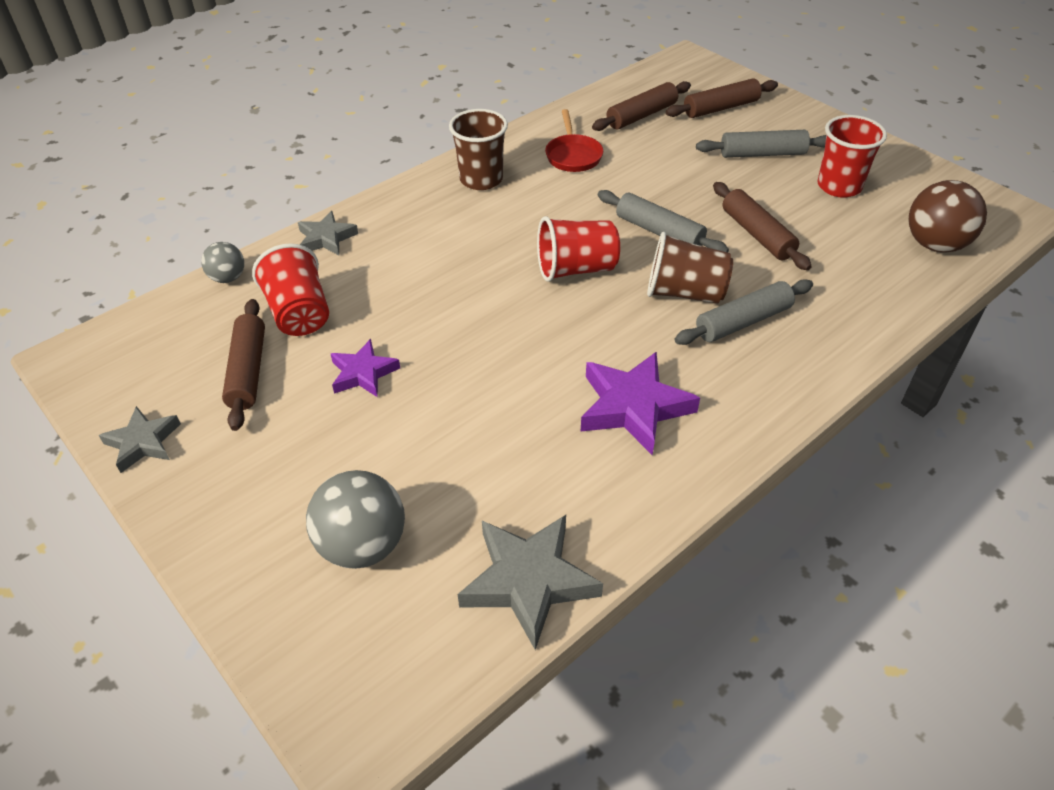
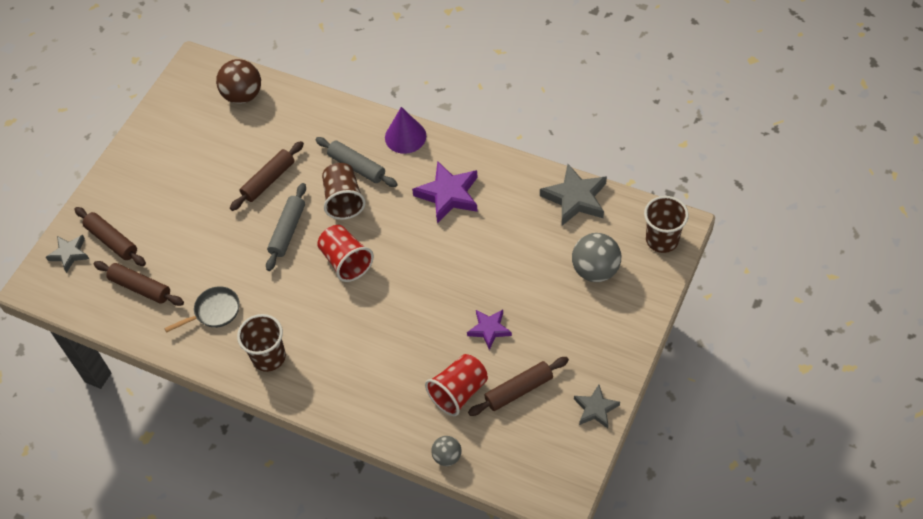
camera: 110 degrees left, 10 degrees up
(326, 238) = (379, 420): grey star -> grey star (69, 254)
(347, 687) = (662, 240): none -> brown cup
(573, 155) = (214, 311): red pan -> grey pan
(762, 154) = (170, 200): grey rolling pin -> none
(784, 393) = (405, 136): none -> purple cone
(839, 186) = (196, 151): red cup -> none

